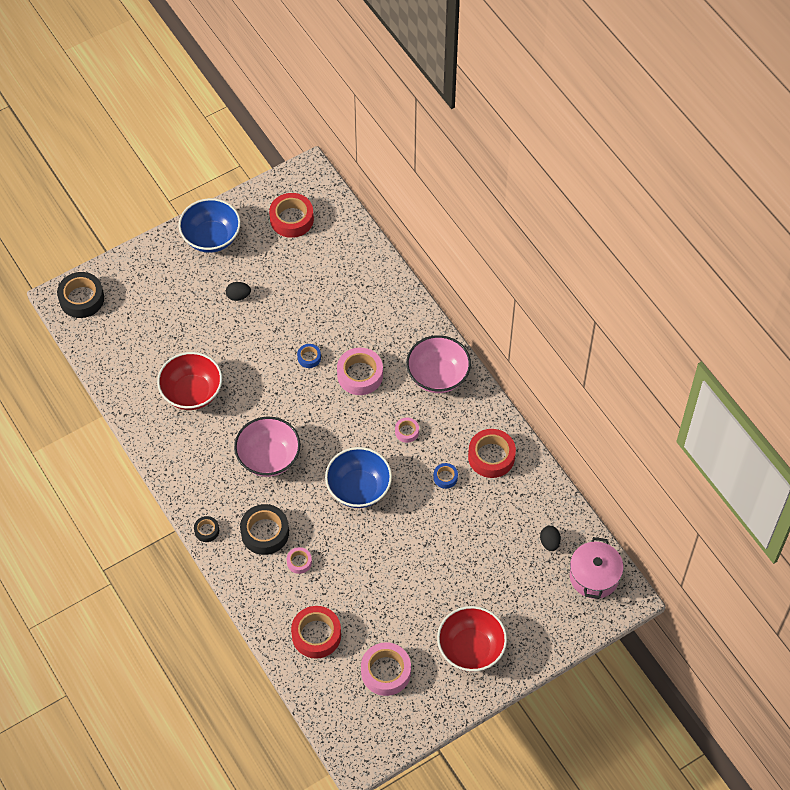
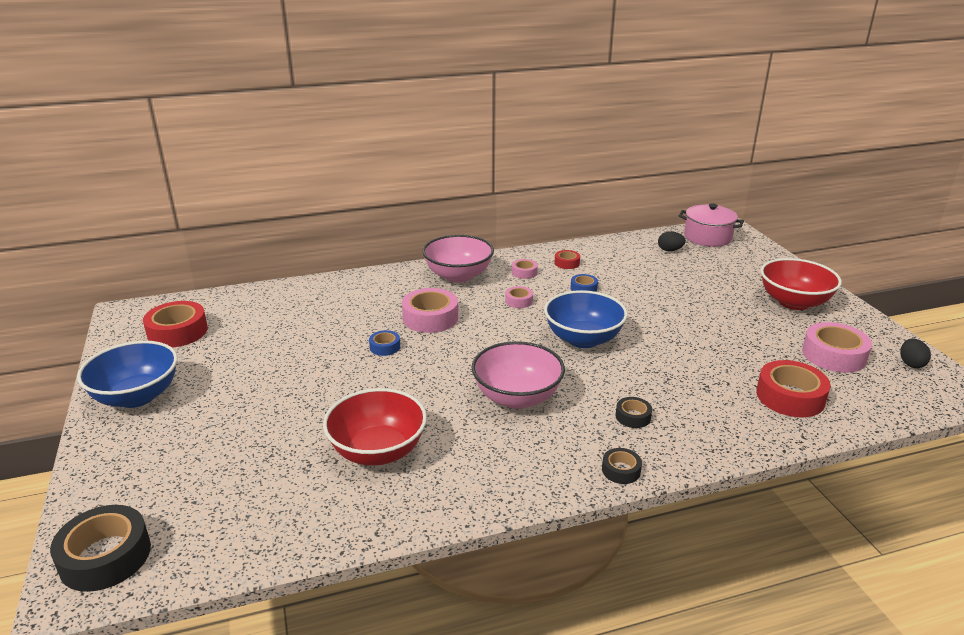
camera: 75 degrees left, 30 degrees down
(238, 296) = (251, 387): black egg -> black egg (911, 364)
(265, 533) = (633, 417): black tape -> black tape, size x0.52
(299, 562) = (681, 395): pink tape -> pink tape (524, 272)
(491, 457) = (567, 263): red tape -> red tape, size x0.52

